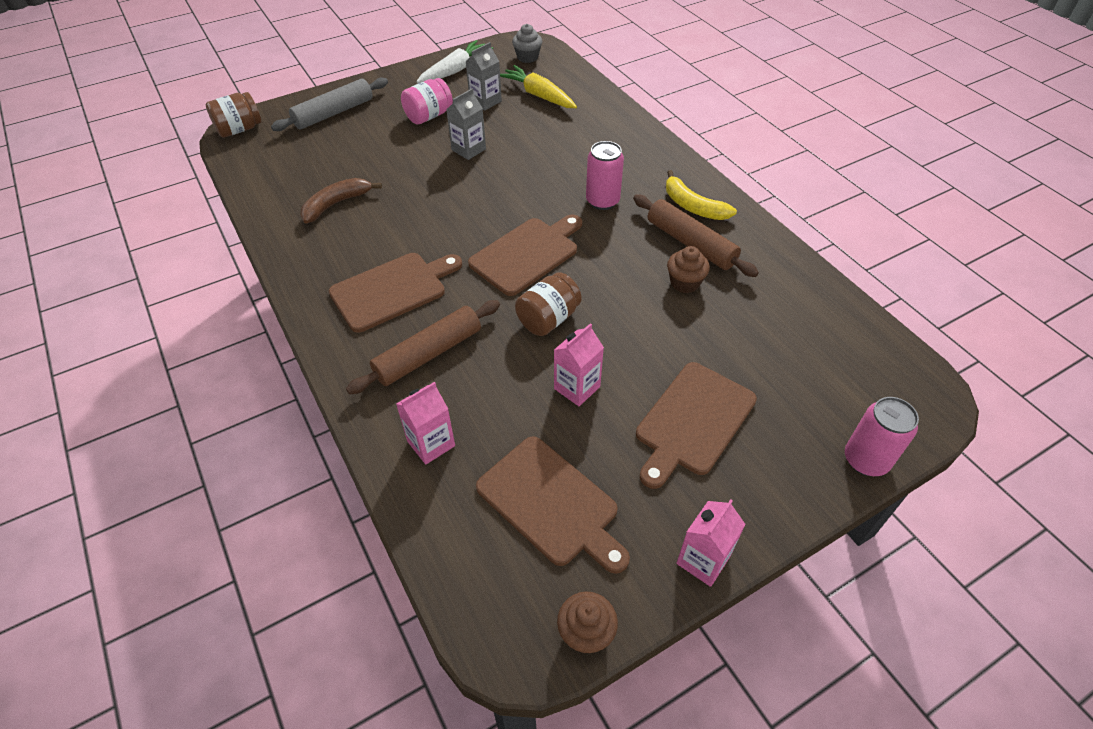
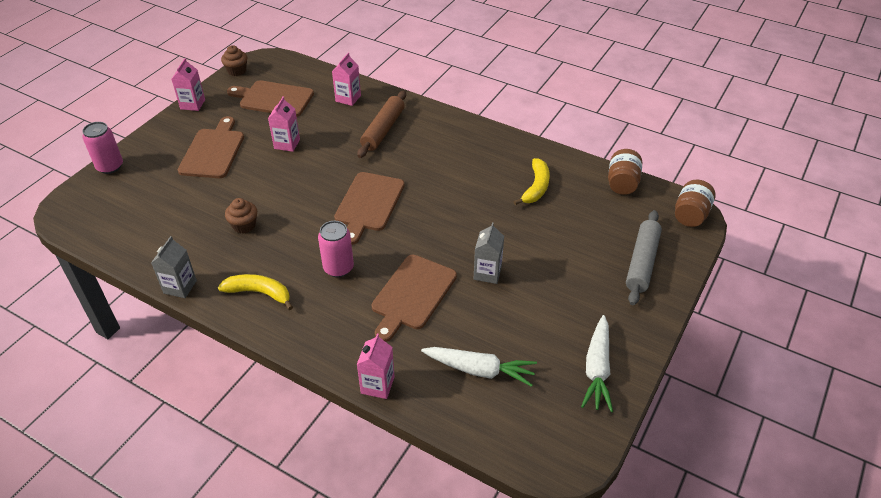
camera: 150 degrees right, 5 degrees down
(336, 204) = (536, 187): brown banana -> yellow banana
(392, 290) = (437, 151): brown cutting board -> brown cutting board (412, 295)
(429, 116) = (558, 295): pink jar -> none
(485, 101) = (524, 337): grey carton -> grey carton (180, 287)
(527, 57) = (541, 431): grey cupcake -> none
(538, 95) = (479, 370): yellow carrot -> white carrot
(548, 319) = (326, 171): brown jar -> brown jar (622, 183)
(622, 111) = (377, 385): none -> pink carton
(691, 243) = (250, 258): brown rolling pin -> none

